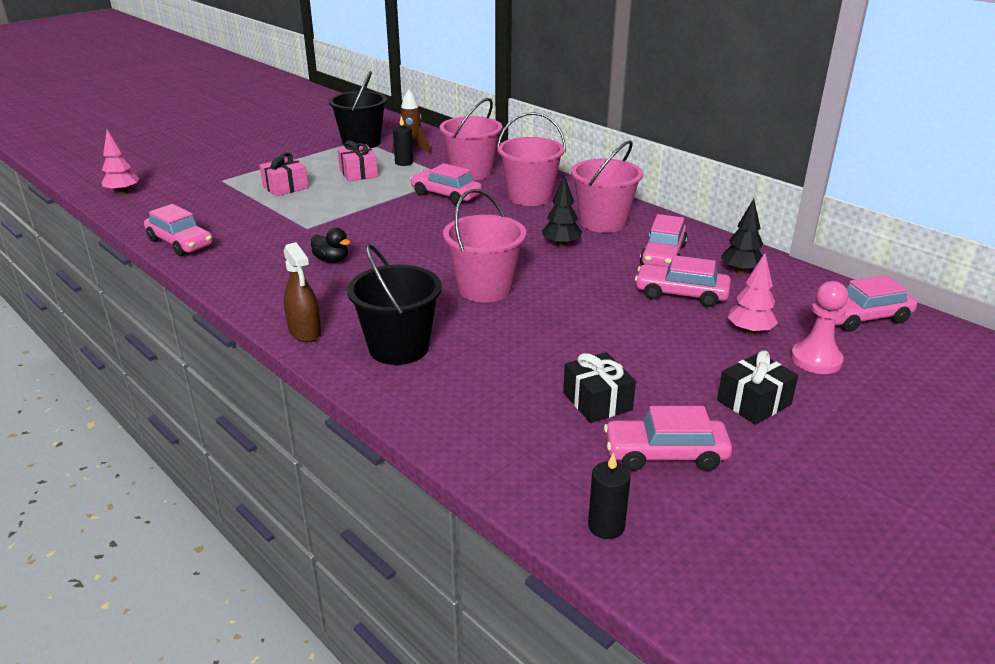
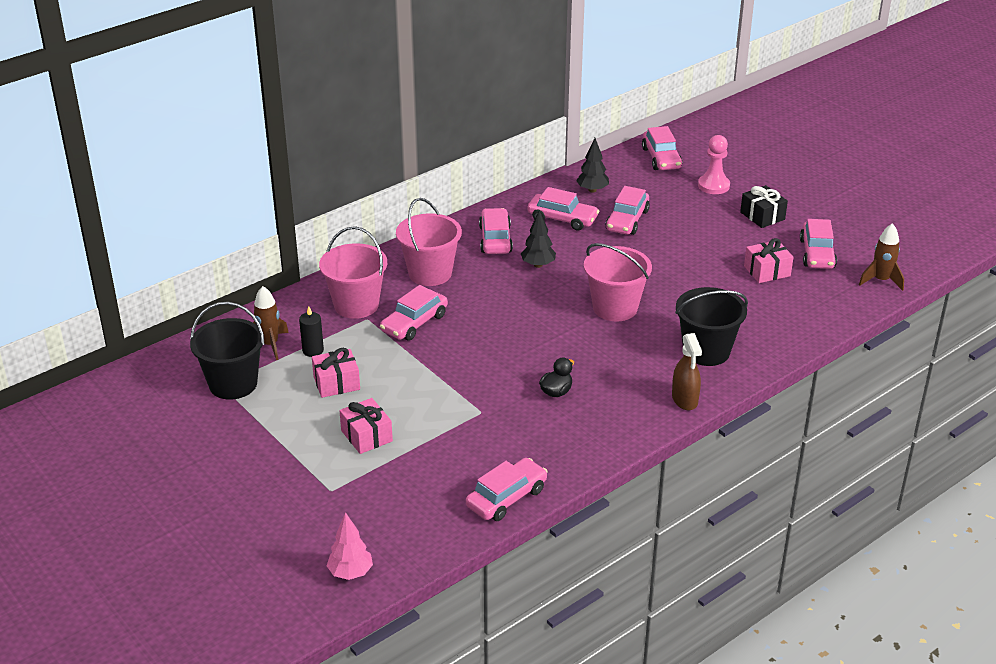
camera: 85 degrees left, 5 degrees up
(305, 332) = (685, 399): brown spray bottle -> brown spray bottle turned 105 degrees clockwise
(597, 401) = (767, 271): black gift -> pink gift
(603, 222) = (495, 239): pink bucket -> pink car
(606, 526) = (881, 280): black candle -> brown rocket
(749, 332) = (680, 202): pink tree -> none

